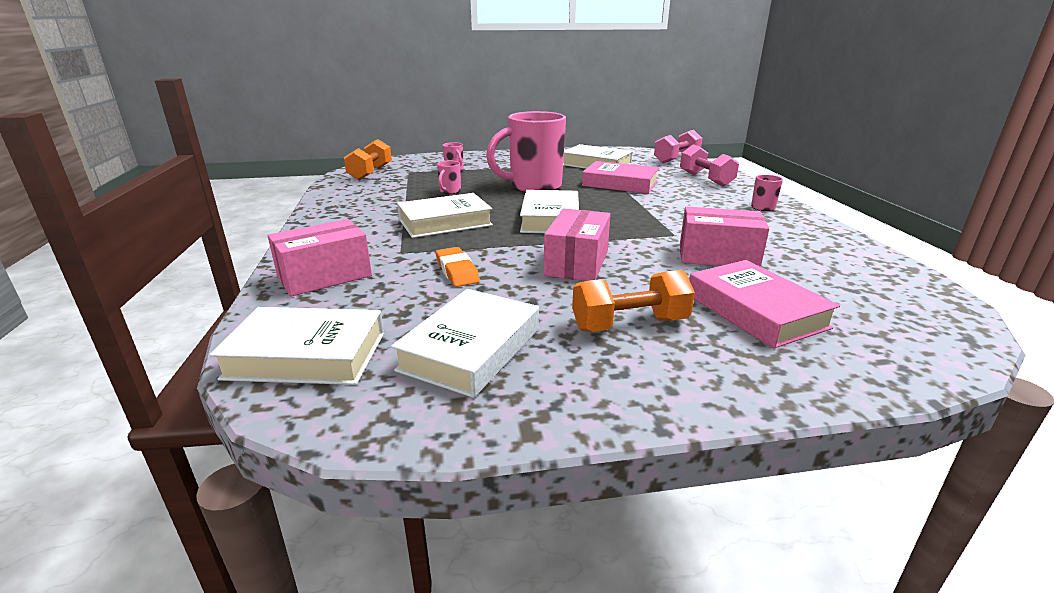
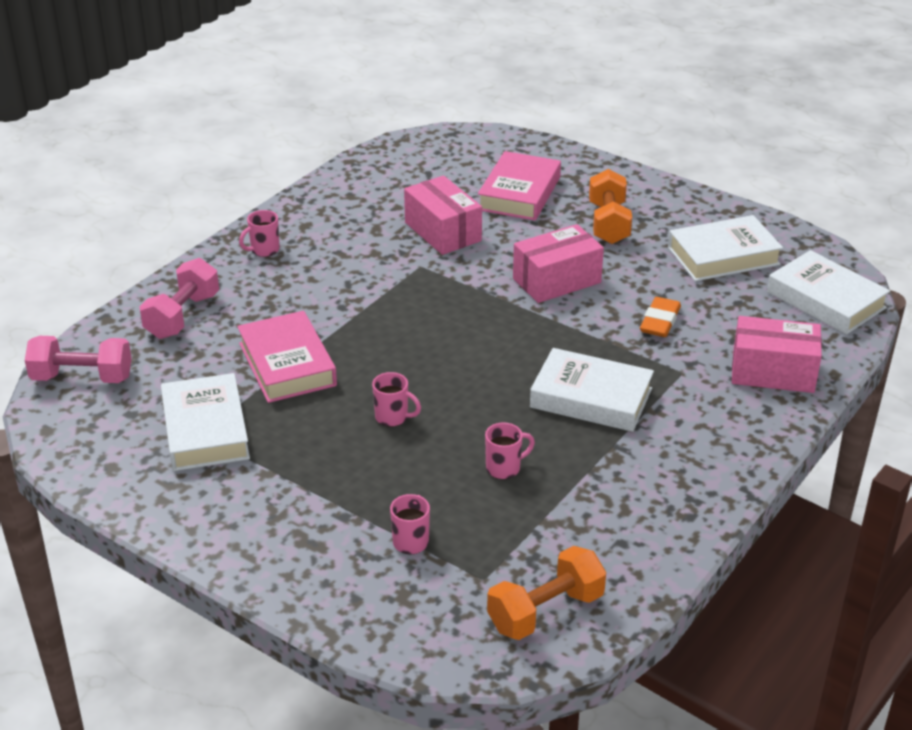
camera: 135 degrees left, 10 degrees up
(533, 187) = (393, 417): pink mug -> pink mug, size x0.40
(550, 219) = (482, 344): white book -> none
(629, 324) = (608, 223): orange dumbbell -> orange dumbbell turned 60 degrees clockwise

